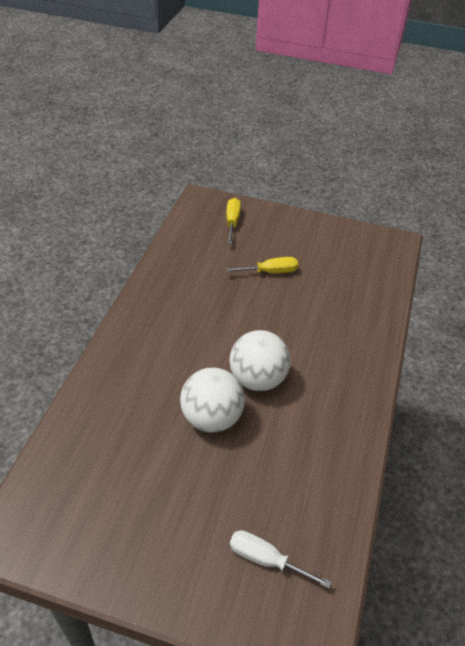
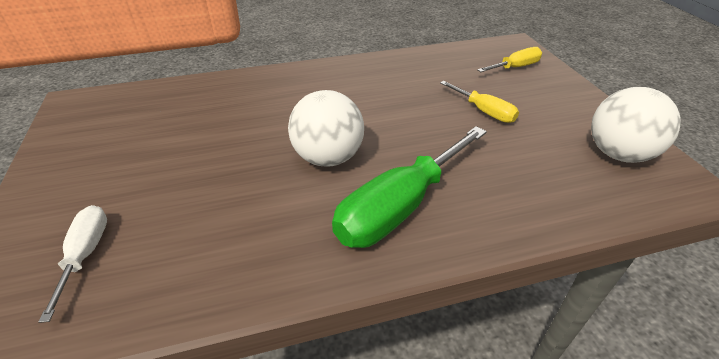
camera: 60 degrees right, 5 degrees down
(212, 418) = (253, 148): white ball -> white ball (618, 154)
(332, 368) = (400, 207): none -> green screwdriver

